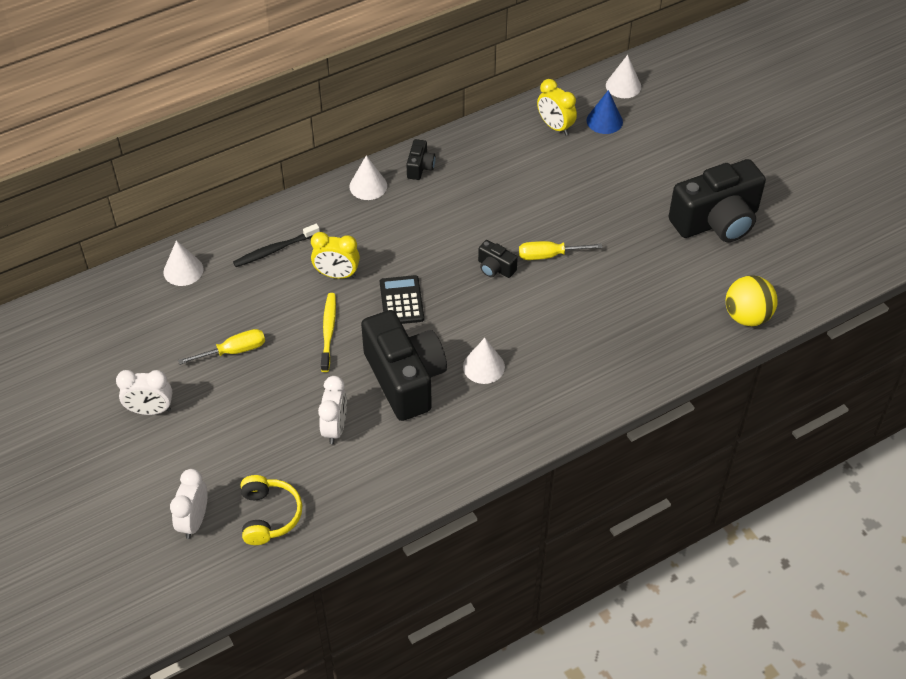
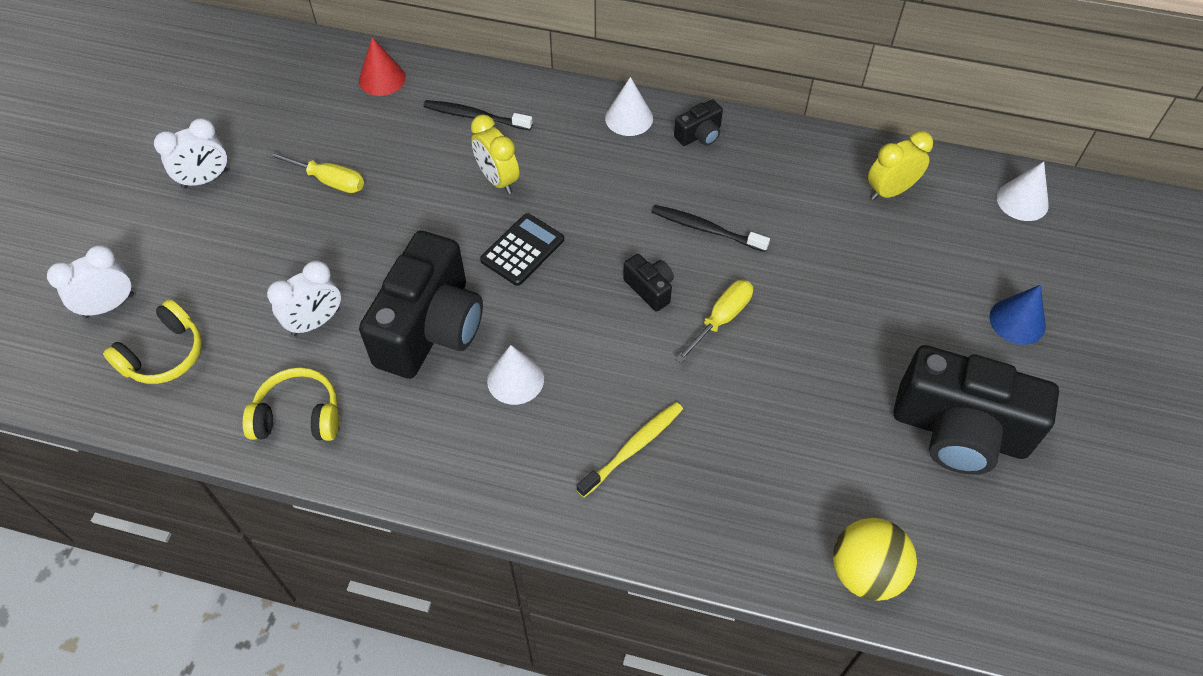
camera: 45 degrees right, 5 degrees up
(150, 410) = (205, 179): white clock -> white clock turned 75 degrees counterclockwise
(183, 270) = (382, 79): white cone -> red cone
(328, 331) = (424, 227): yellow toothbrush -> yellow toothbrush (633, 448)
(392, 478) = (298, 416): none -> yellow headphones
(486, 215) = (706, 229): none -> black toothbrush
(495, 268) = (650, 289): black camera -> black camera turned 150 degrees clockwise
(549, 255) = (721, 319): yellow screwdriver -> yellow screwdriver turned 90 degrees clockwise
(555, 127) = (890, 191): yellow clock -> yellow clock turned 60 degrees clockwise
(604, 121) = (954, 223): blue cone -> blue cone (1017, 321)

